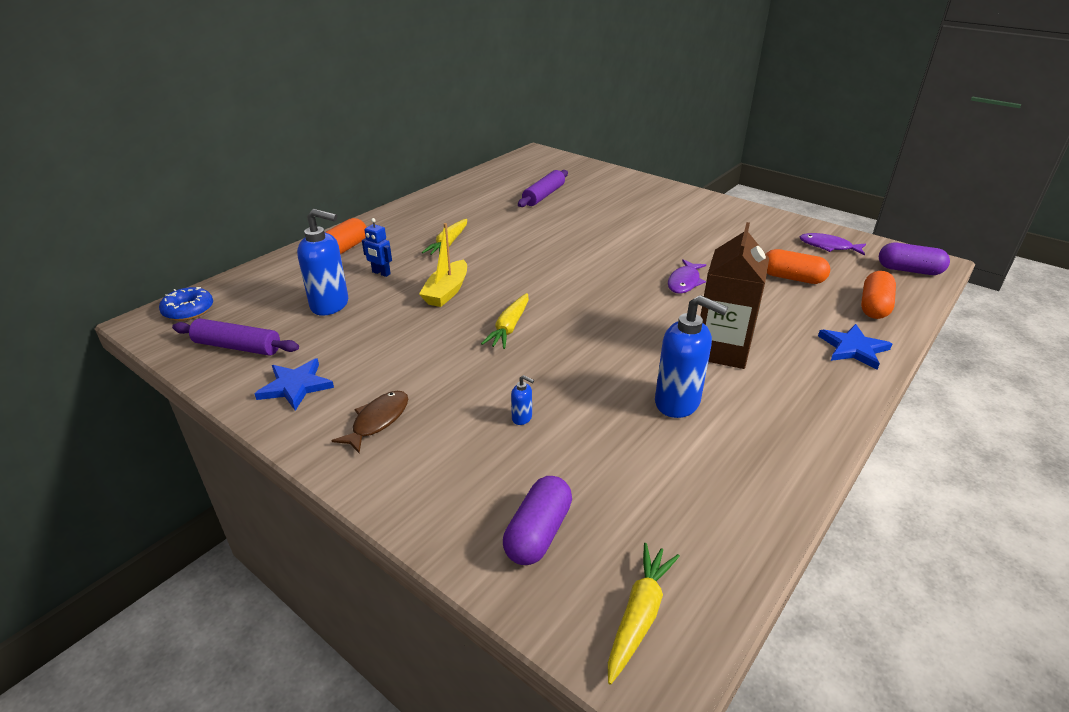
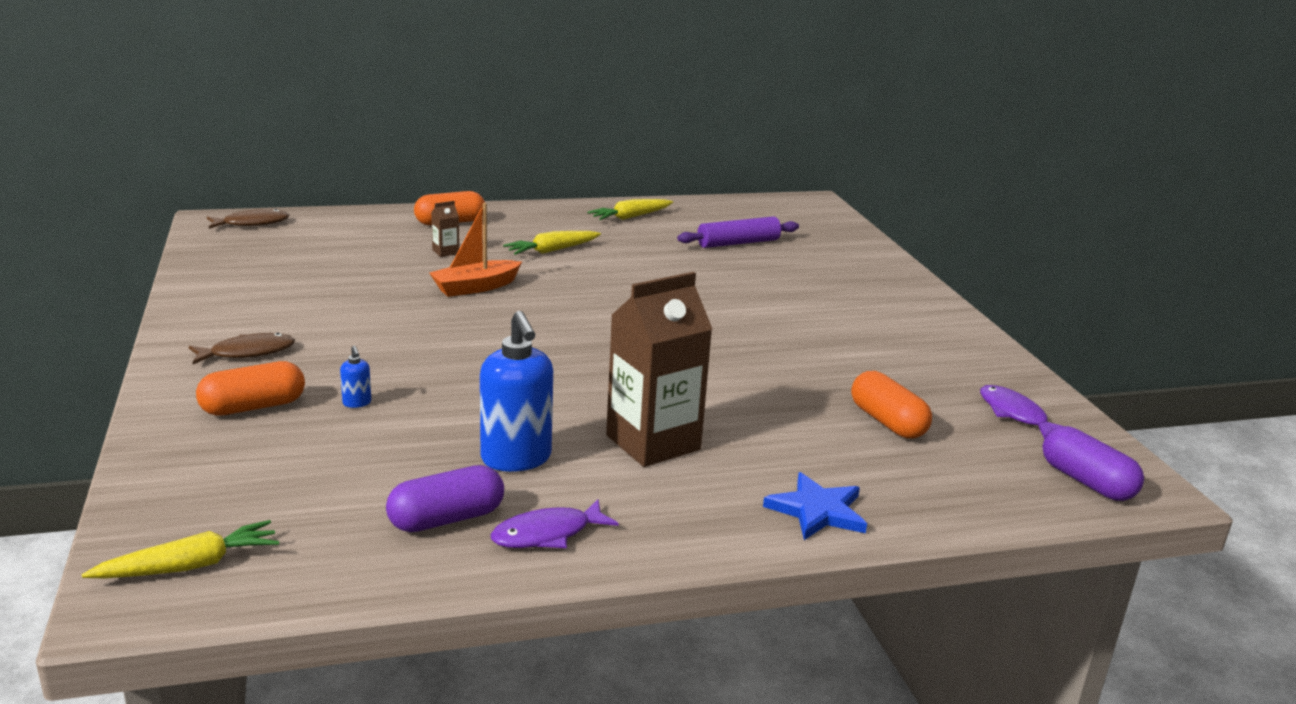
camera: 35 degrees right, 10 degrees down
(188, 310) = (252, 223): blue donut -> brown fish
(237, 347) = (241, 261): purple rolling pin -> none
(296, 386) = (234, 304): blue star -> none
(330, 305) = (360, 260): blue soap dispenser -> none
(381, 273) = (445, 252): blue robot -> brown carton
(446, 292) = (475, 287): yellow boat -> orange boat
(509, 327) = (477, 336): yellow carrot -> yellow carrot (630, 217)
(538, 533) = (221, 478): purple capsule -> purple capsule (446, 519)
(684, 282) = (739, 373): purple fish -> purple fish (547, 534)
(874, 306) = (941, 490): orange capsule -> orange capsule (253, 407)

